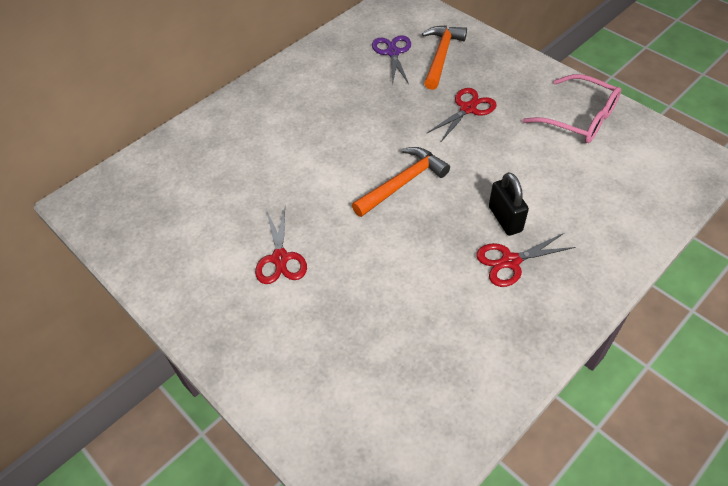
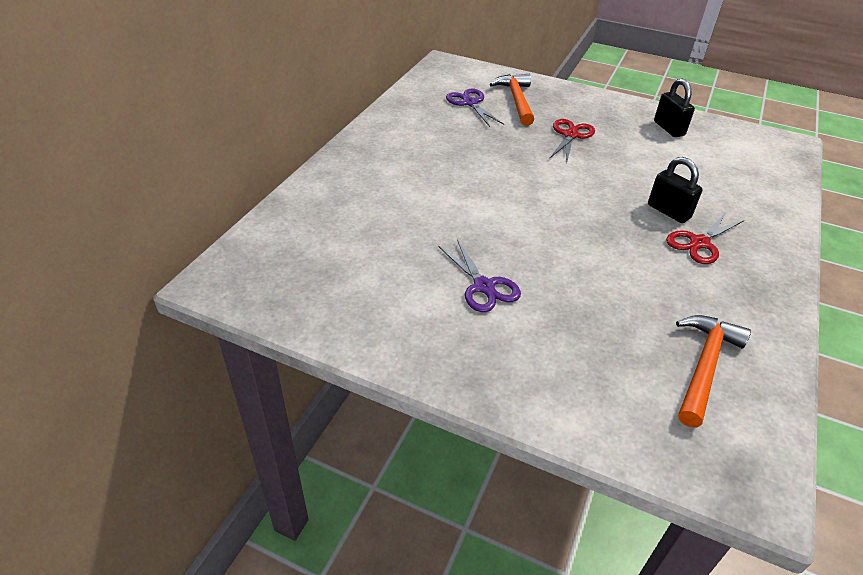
camera: 25 degrees left, 10 degrees down
(280, 258) = (484, 286): red scissors -> purple scissors
(402, 183) = (556, 201): orange hammer -> orange hammer (704, 366)
(579, 118) = (669, 128): pink glasses -> black padlock

